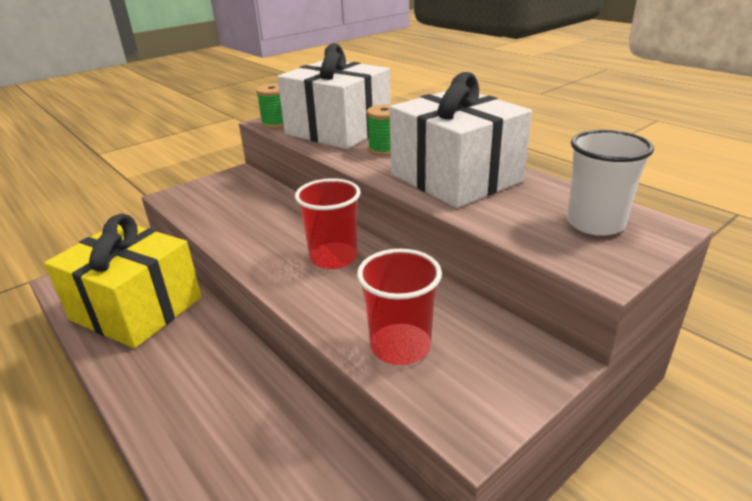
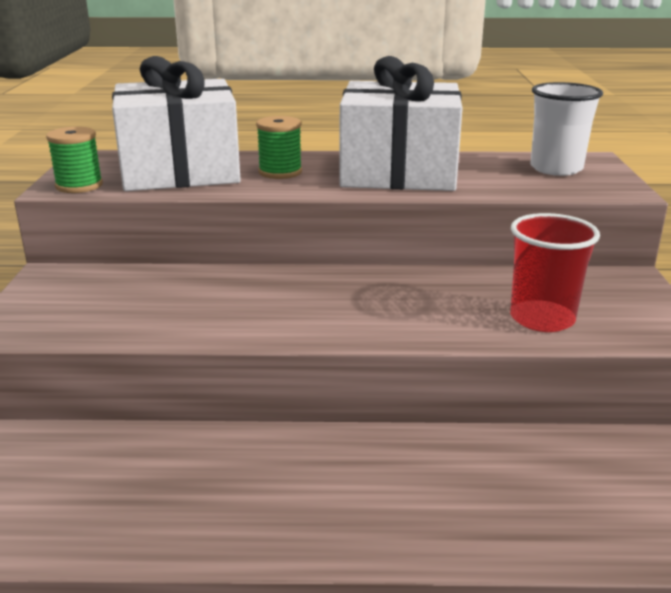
camera: 50 degrees left, 5 degrees down
(137, 308) = (136, 486): yellow gift -> none
(333, 257) = (354, 294): red cup -> none

